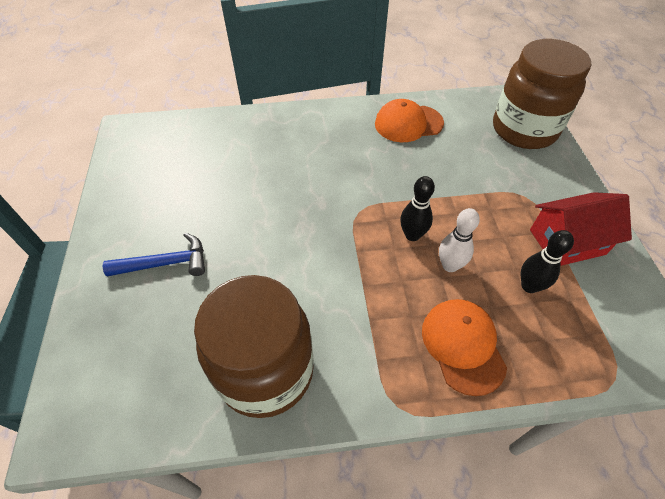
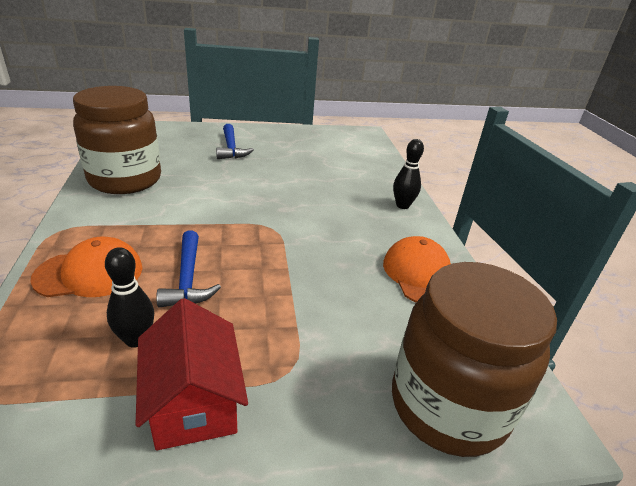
camera: 85 degrees right, 20 degrees down
(412, 235) = (235, 258): black bowling pin -> black bowling pin (402, 205)
(450, 265) = (188, 278): white bowling pin -> blue hammer

